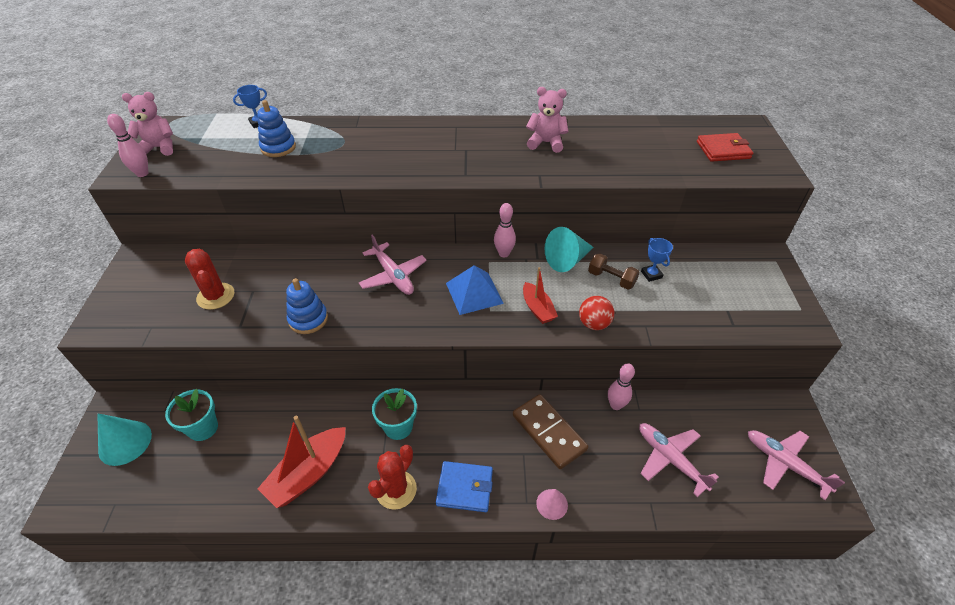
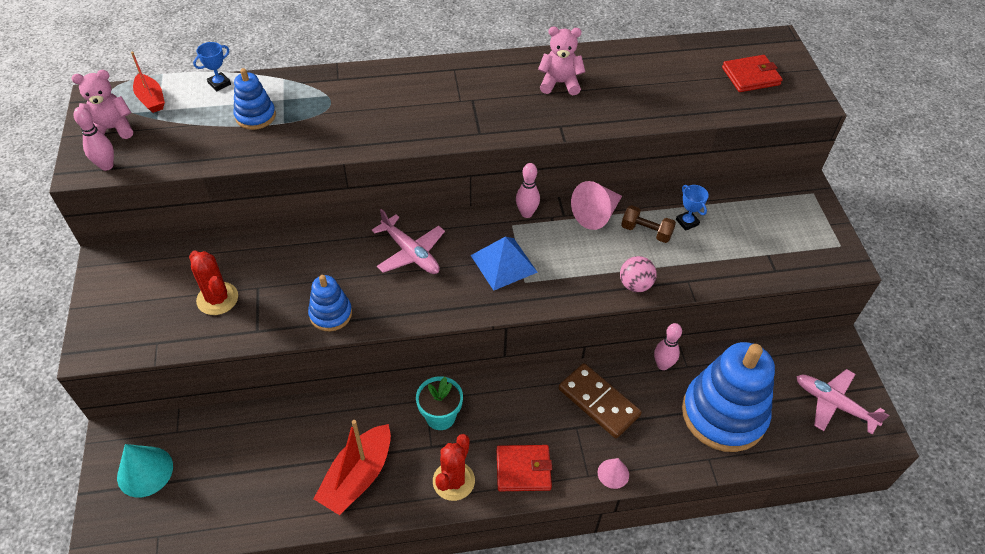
camera: 10 degrees left, 5 degrees up
(203, 428) = (227, 445): turquoise flower pot -> none
(465, 488) = (523, 470): blue wallet -> red wallet
(537, 309) = (574, 274): red boat -> red boat (151, 99)
(567, 260) = (596, 214): turquoise cone -> pink cone
(594, 324) = (635, 285): red ball -> pink ball
(670, 459) = (723, 414): pink plane -> blue stacking toy

